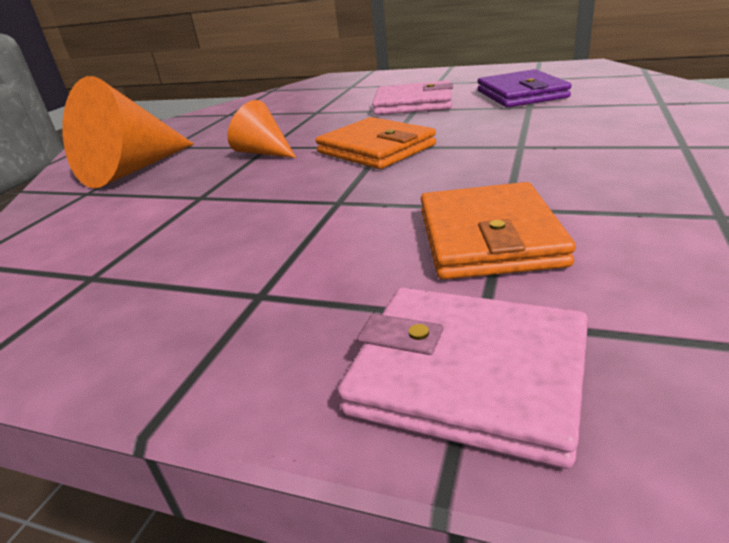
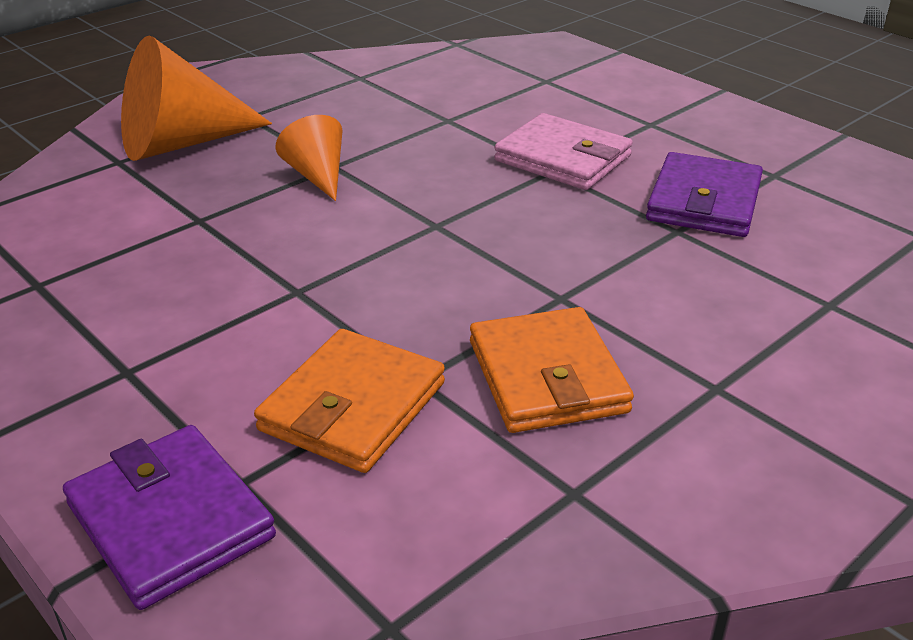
camera: 25 degrees right, 5 degrees up
(376, 149) = (421, 226): orange wallet -> orange wallet (547, 376)
(468, 375) = (170, 520): pink wallet -> purple wallet

